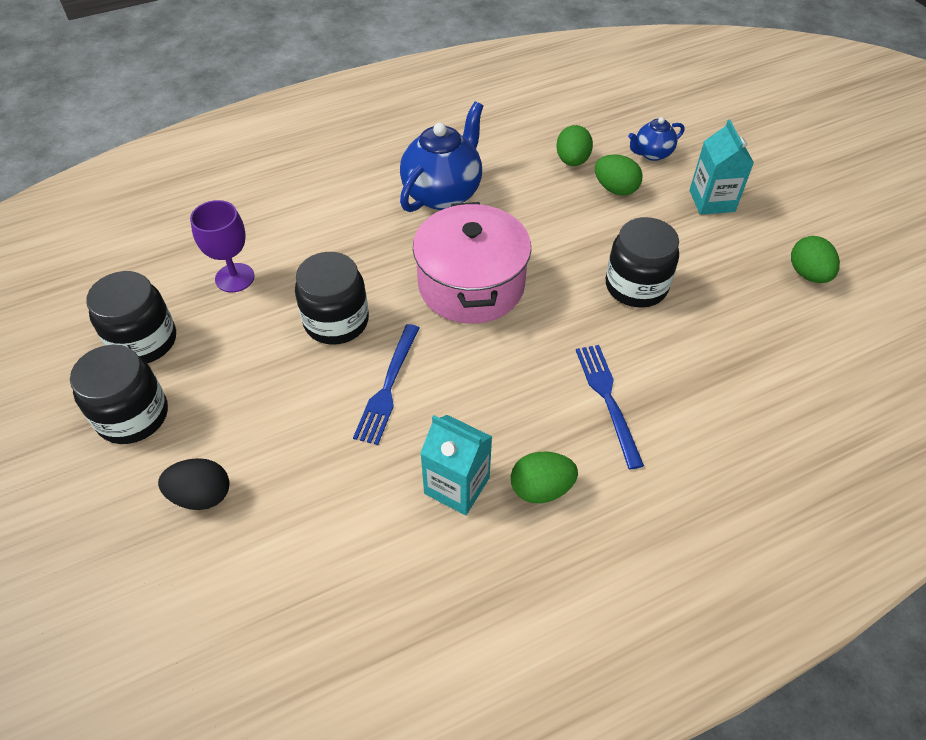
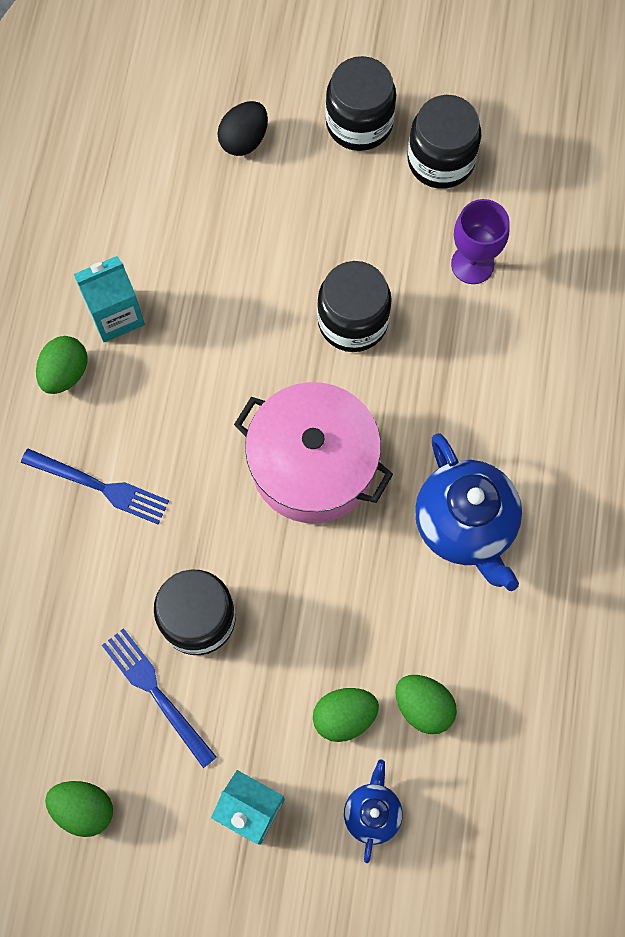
camera: 125 degrees right, 20 degrees up
(388, 387) = (247, 321): blue fork -> blue fork (156, 693)

